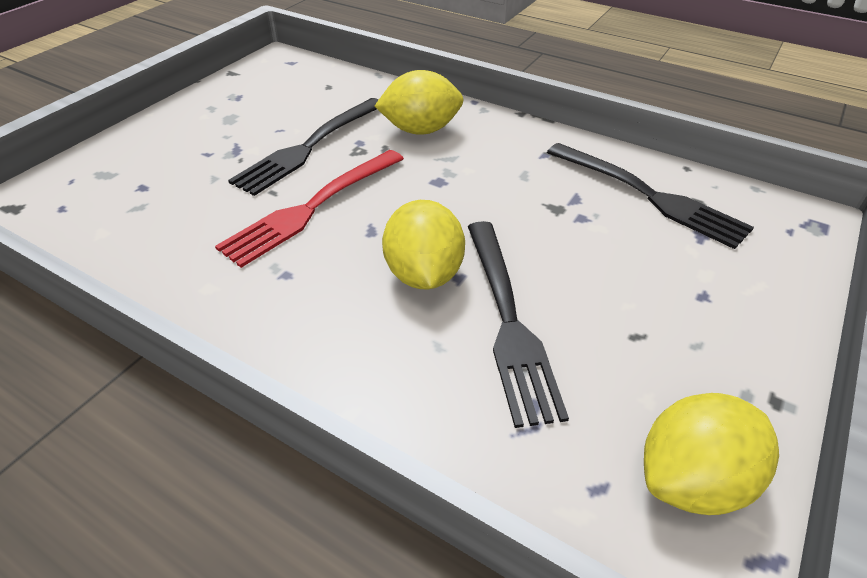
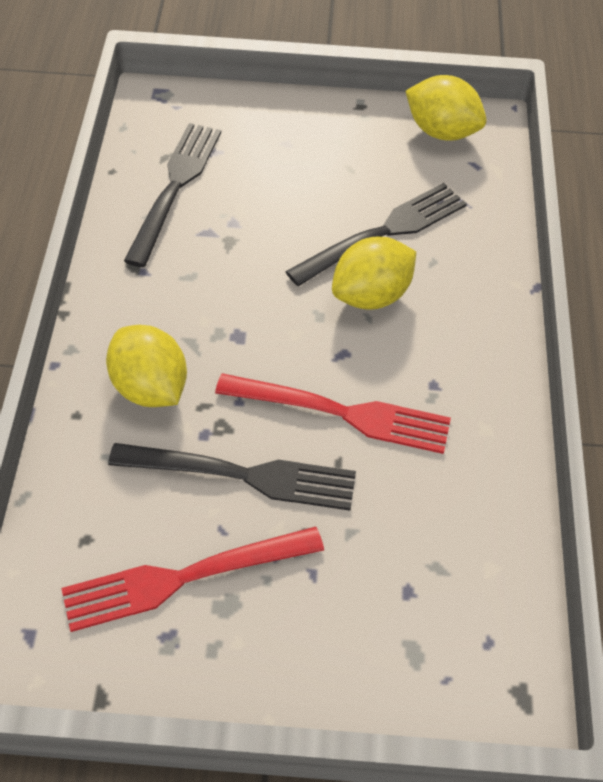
camera: 120 degrees left, 10 degrees up
(264, 109) = (184, 578): none -> red fork

